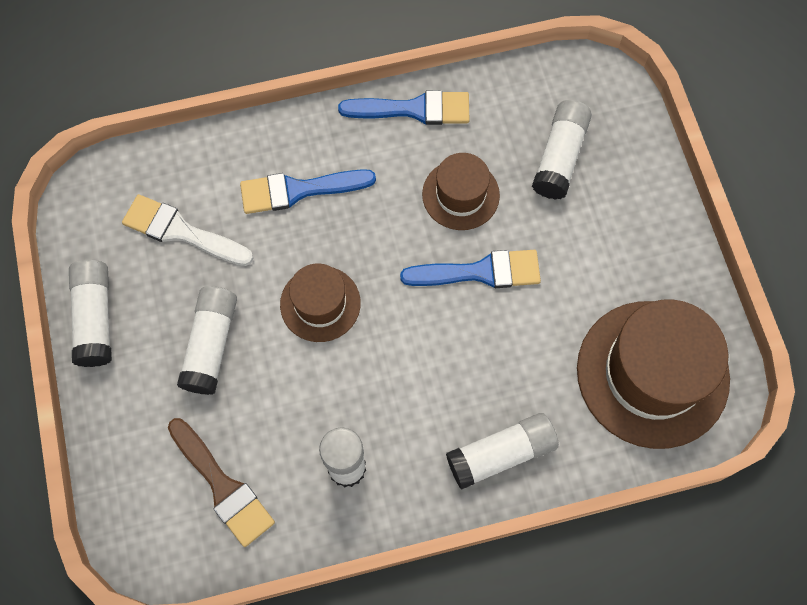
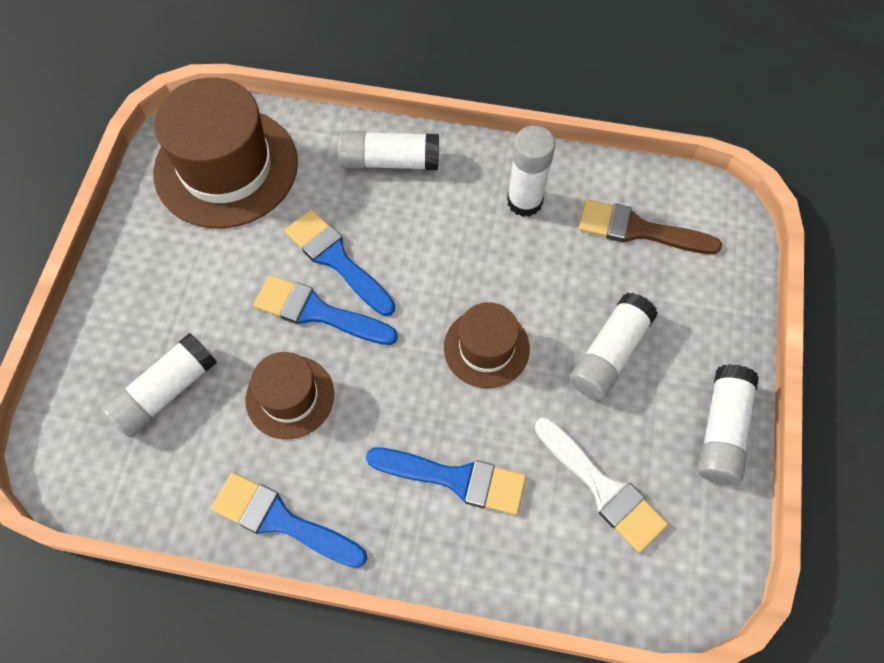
camera: 155 degrees left, 5 degrees down
(223, 486) = (638, 230): brown brush -> brown brush turned 60 degrees counterclockwise
(492, 327) = (336, 259): none -> blue brush

